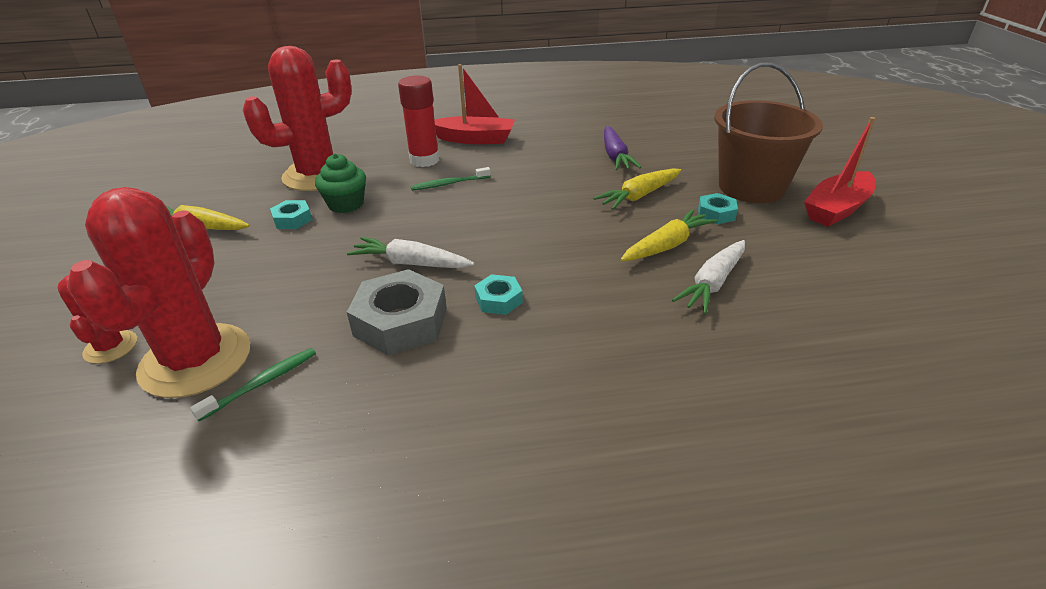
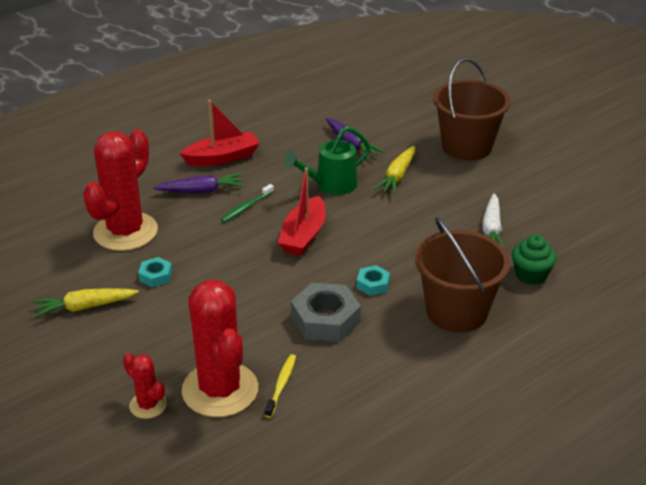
camera: 30 degrees left, 0 degrees up
(262, 383) = (281, 385): green toothbrush -> yellow toothbrush
(346, 204) = (183, 250): green cupcake -> green cupcake (531, 275)
(411, 263) = (288, 279): white carrot -> none
(424, 160) = (201, 191): red glue stick -> purple carrot
(556, 186) = (331, 185): none -> green watering can
(575, 373) = (457, 311): none -> brown bucket
(667, 245) = (445, 211): yellow carrot -> none
(716, 213) = (458, 176): turquoise nut -> none
(836, 209) = (530, 150): red boat -> red boat (303, 236)

